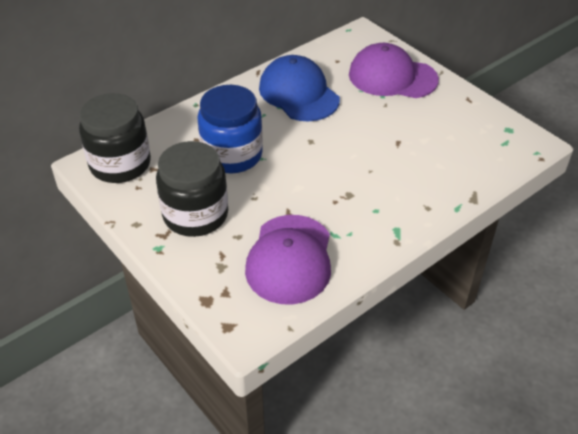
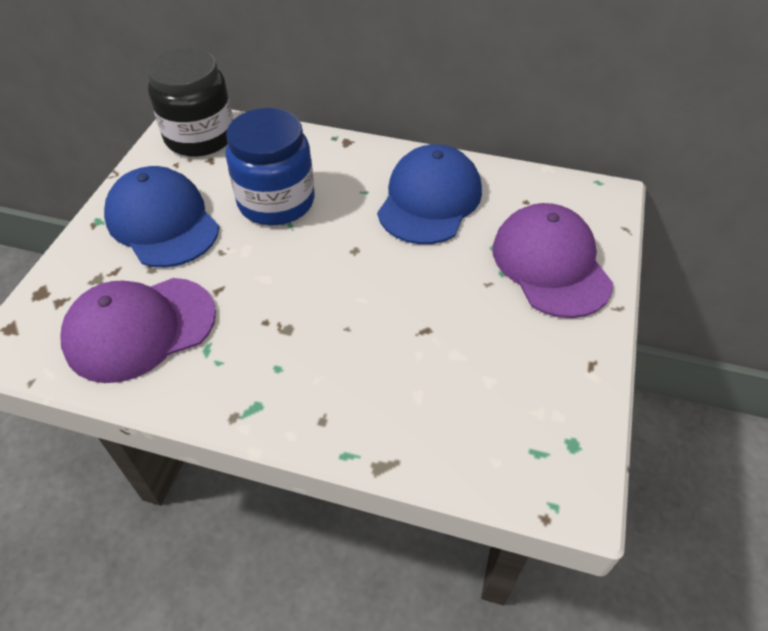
camera: 55 degrees right, 5 degrees up
(195, 215) = (162, 222): black jar -> blue cap

